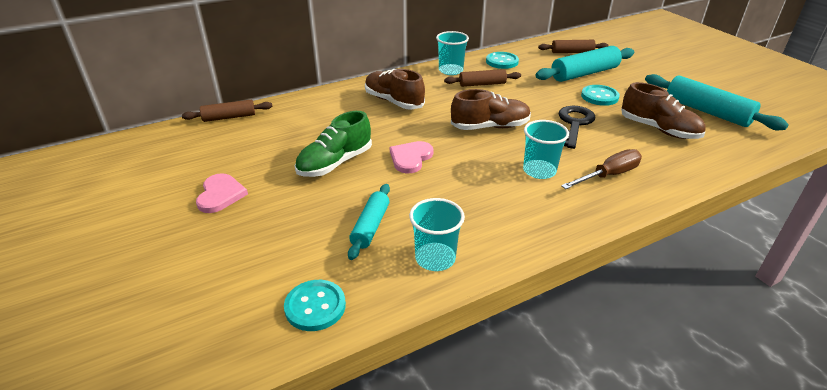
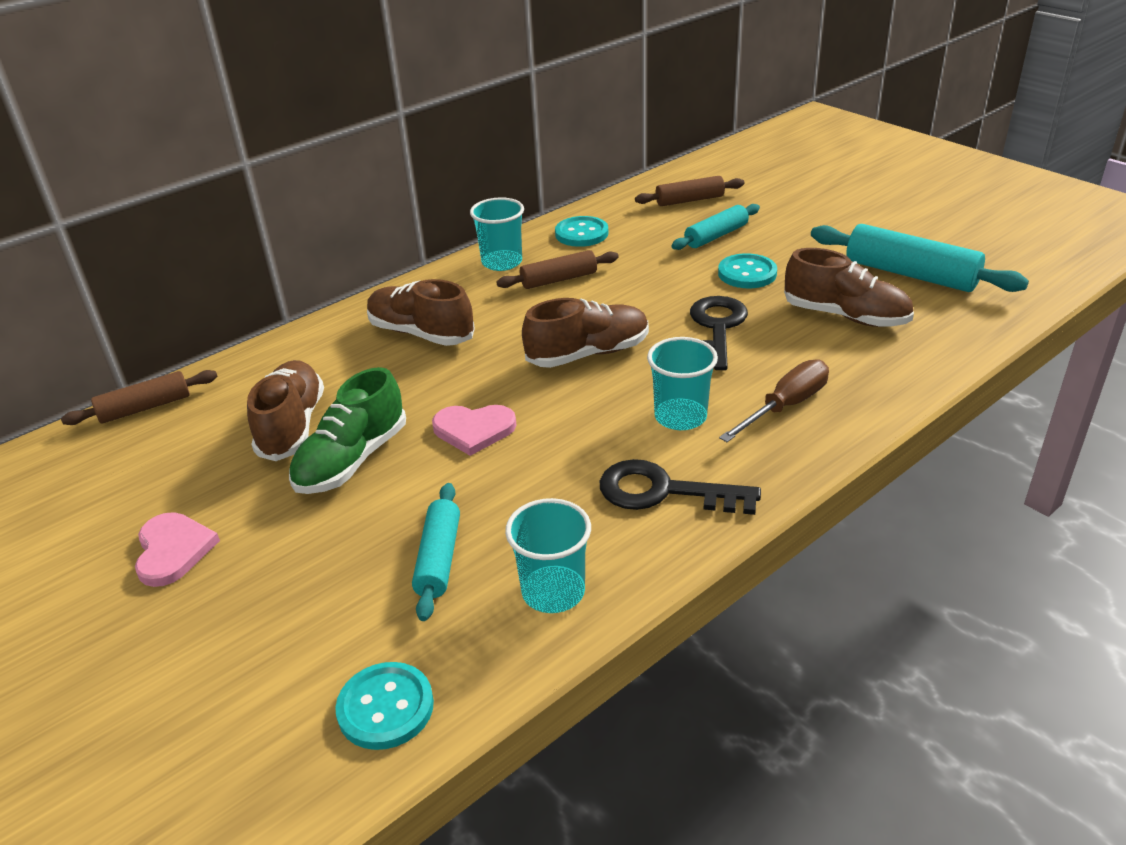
camera: 10 degrees left, 0 degrees up
(306, 139) = (292, 426): none -> brown shoe
(410, 158) = (474, 430): pink heart -> pink heart turned 105 degrees counterclockwise
(519, 212) = (664, 491): none -> black key
(584, 73) = (716, 236): turquoise rolling pin -> turquoise rolling pin, size x0.61

